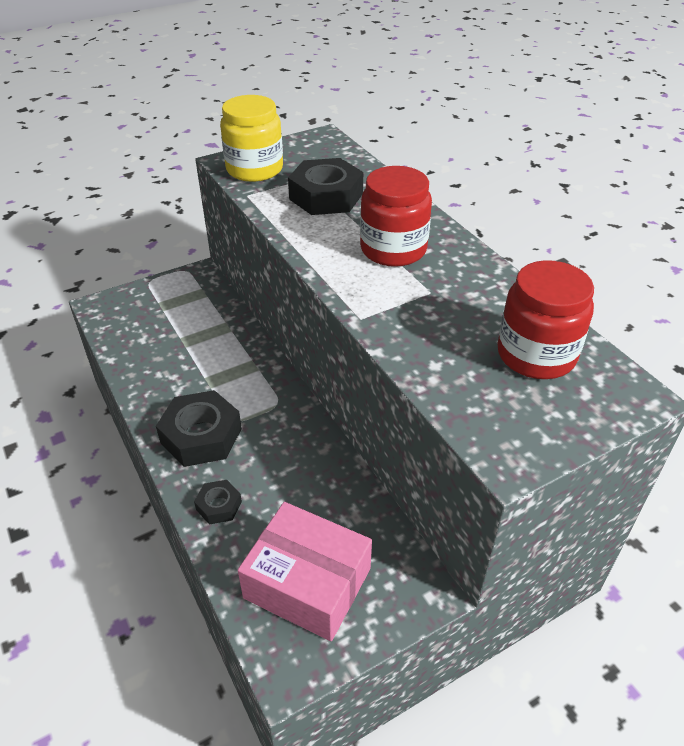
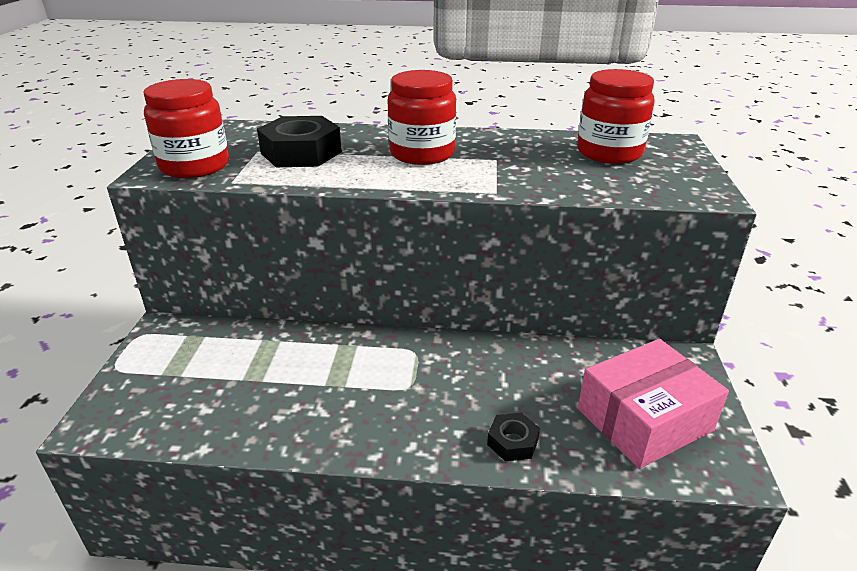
camera: 55 degrees left, 10 degrees down
(201, 436) = (406, 418): black nut -> none
(254, 169) = (195, 166): yellow jar -> red jar

